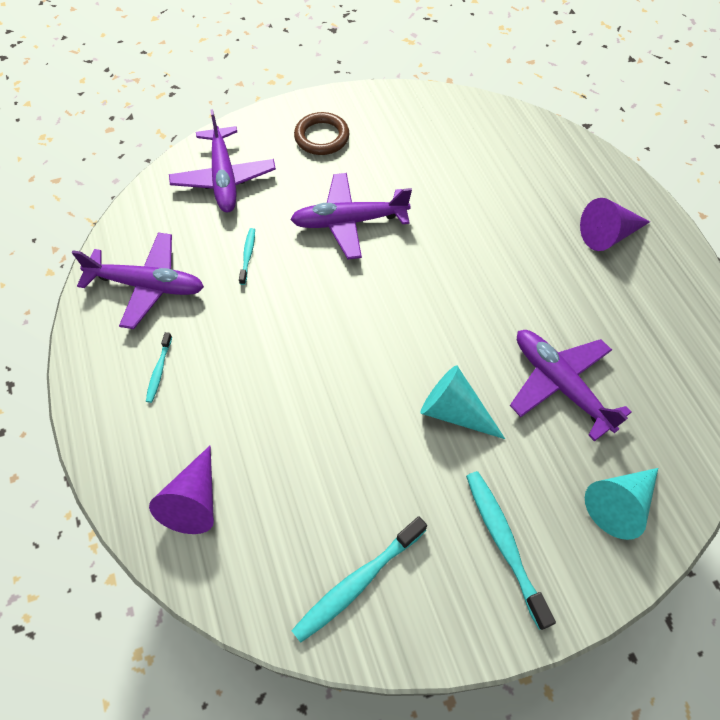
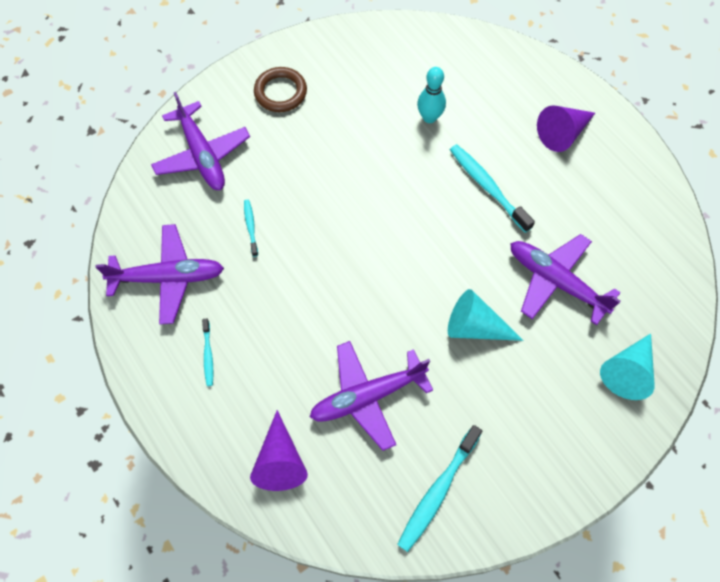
camera: 15 degrees left, 5 degrees up
(349, 222) = (332, 172): purple plane -> purple plane (367, 397)
(467, 190) = (429, 117): none -> turquoise bowling pin
(504, 544) = (545, 428): turquoise toothbrush -> turquoise toothbrush (488, 187)

